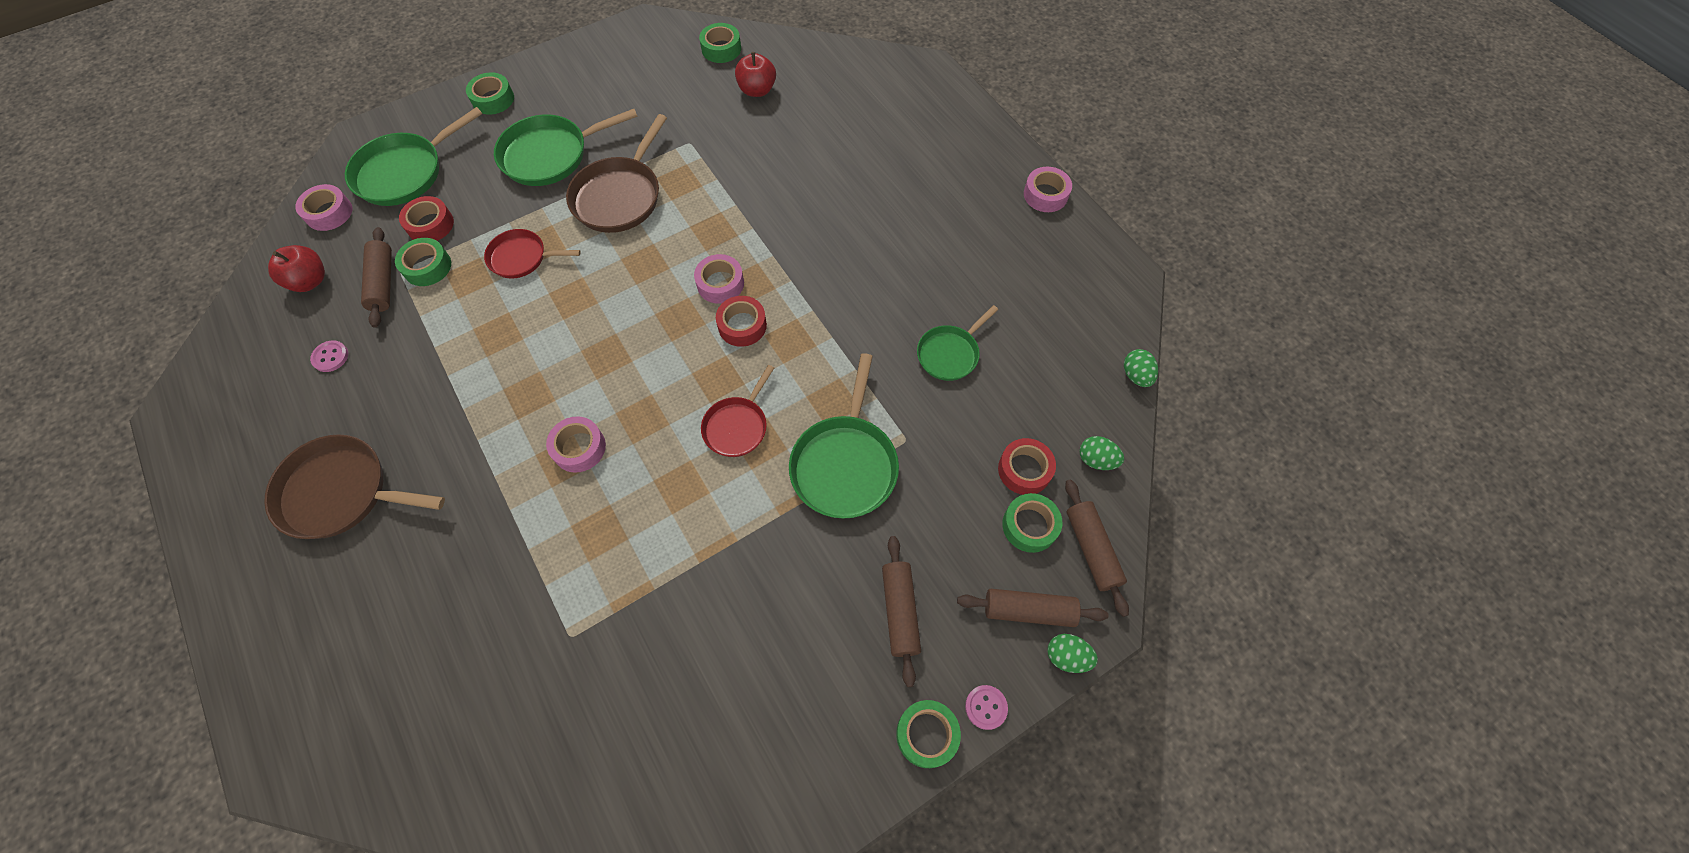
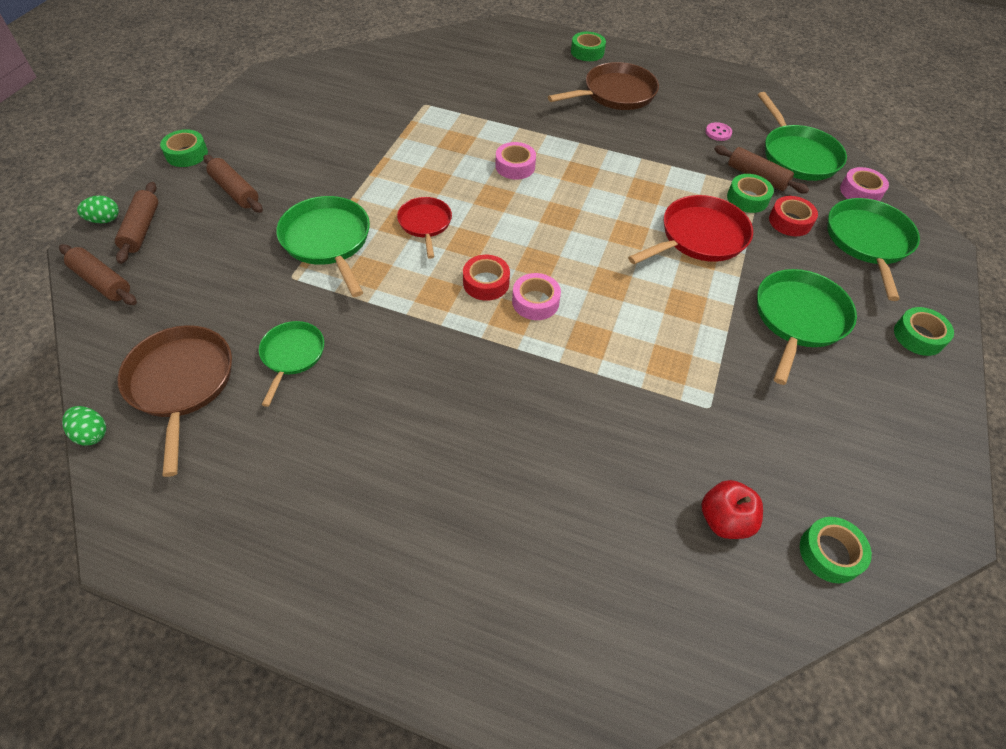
camera: 140 degrees right, 10 degrees down
(310, 281) = (797, 155): red apple -> green pan
(521, 258) = (699, 237): red pan -> red pan, size x1.63
(619, 196) = (697, 320): brown pan -> brown pan (181, 383)
(986, 707) = (153, 178): pink button -> none
(1024, 470) = (179, 304): red tape -> none
(1029, 526) = (160, 273): green tape -> green tape (587, 52)
(1029, 610) = (141, 229): brown rolling pin -> brown rolling pin turned 60 degrees counterclockwise
(1045, 195) = (276, 601): pink tape -> none
(1096, 460) = (115, 342): green egg -> none

